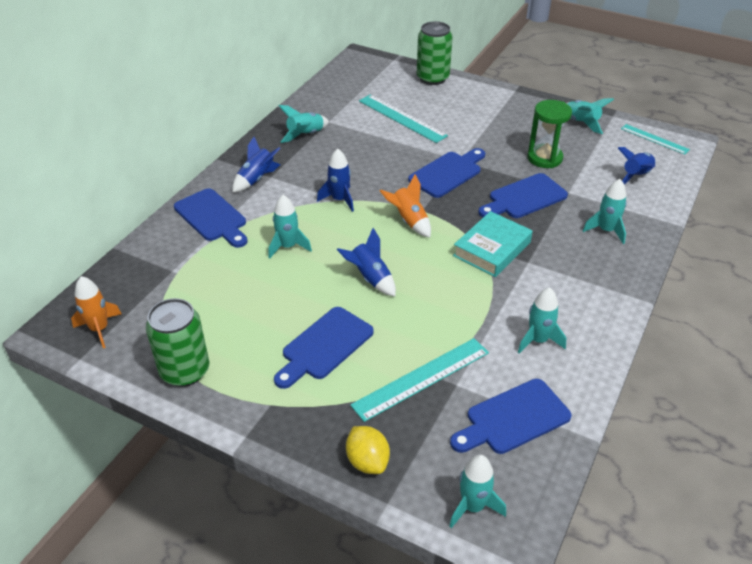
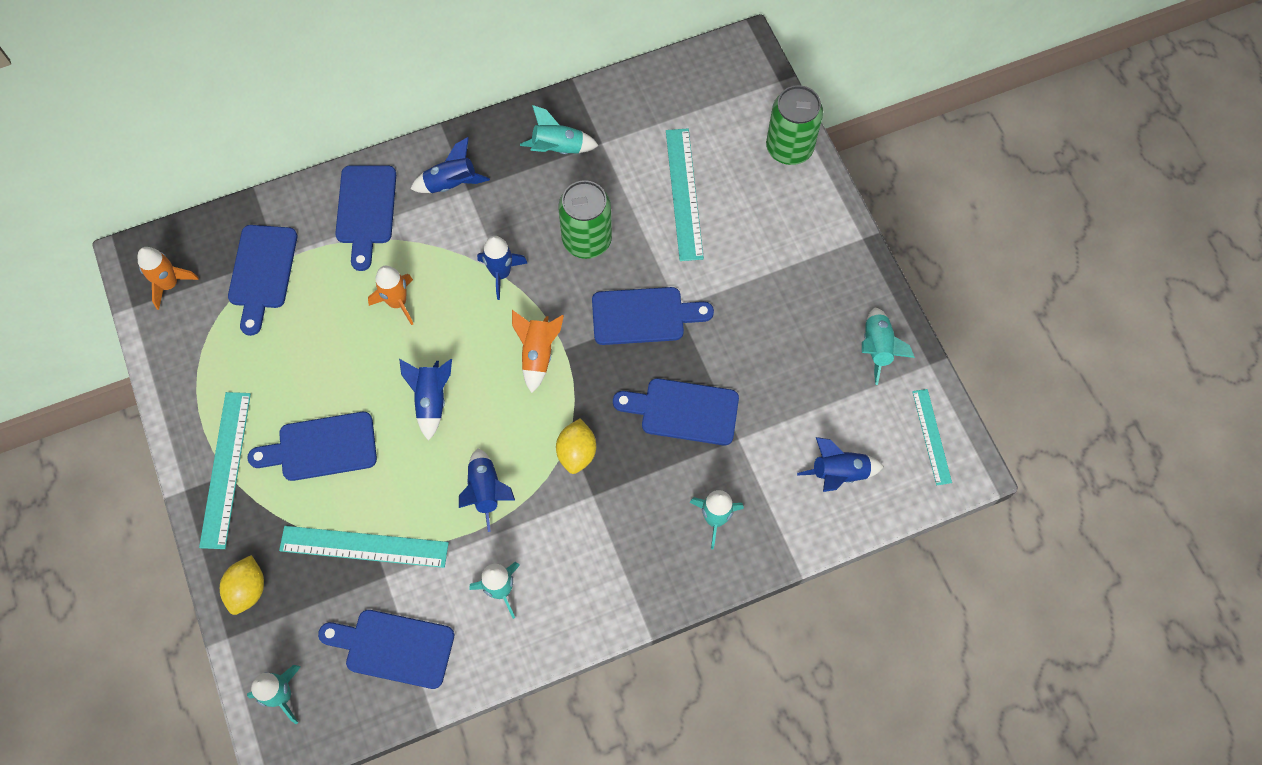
camera: 40 degrees right, 25 degrees up
(170, 284) = (262, 272): none -> blue cutting board
(185, 371) = (196, 385): green can -> green can (587, 240)
(265, 403) = (225, 469): none -> turquoise ruler
(288, 247) = (397, 302): turquoise rocket -> orange rocket
(463, 299) = (486, 491): none -> blue rocket
(492, 249) = (577, 452): turquoise book -> yellow lemon
(544, 158) = (770, 371): green hourglass -> none

